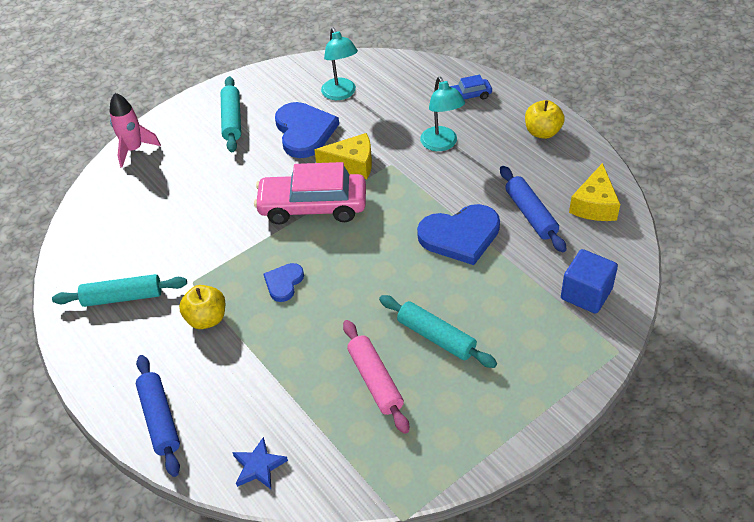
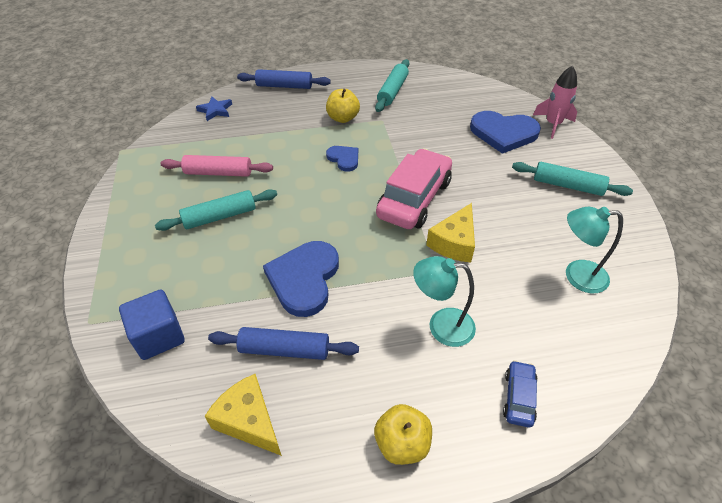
camera: 115 degrees right, 0 degrees up
(304, 131) = (524, 226): blue heart -> blue heart (503, 133)

